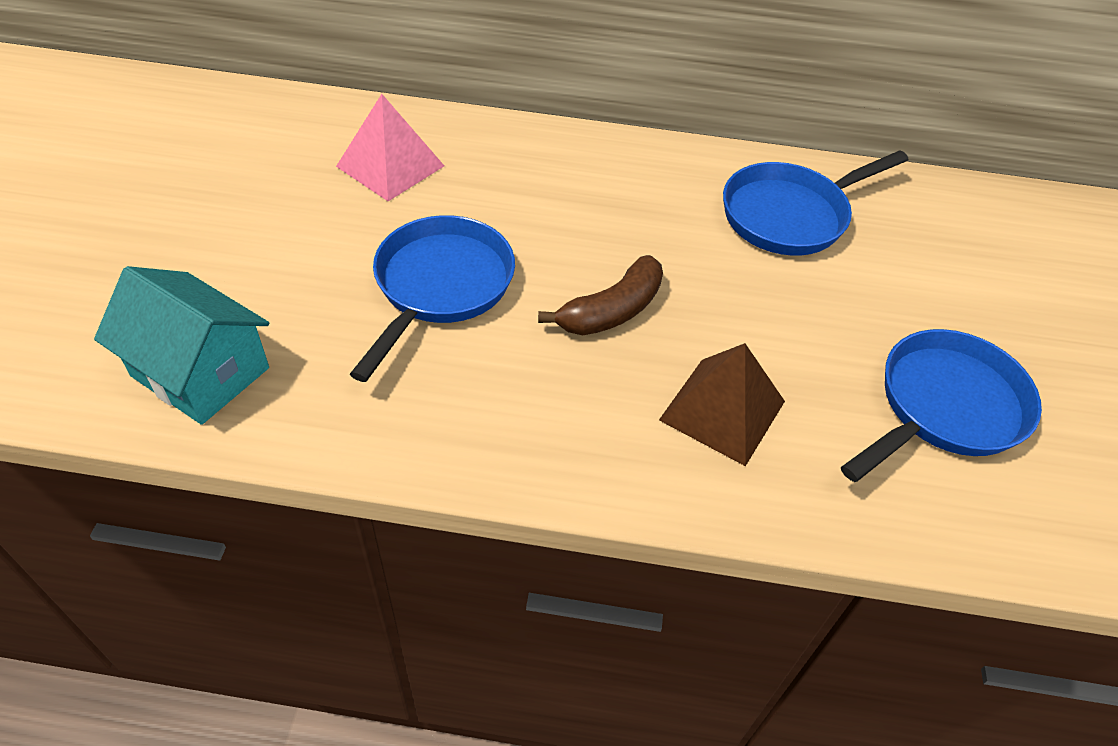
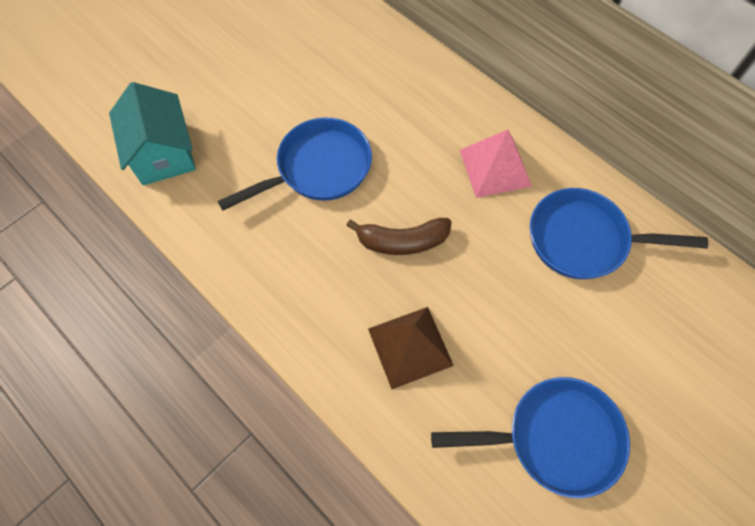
camera: 40 degrees right, 15 degrees up
(390, 166) = (355, 68): pink pyramid -> pink pyramid (494, 167)

